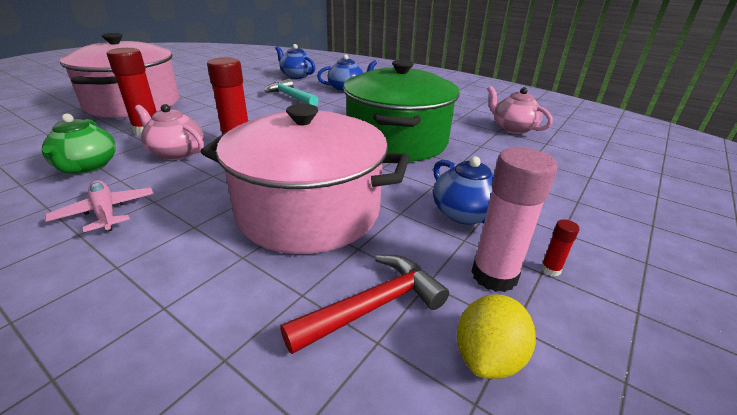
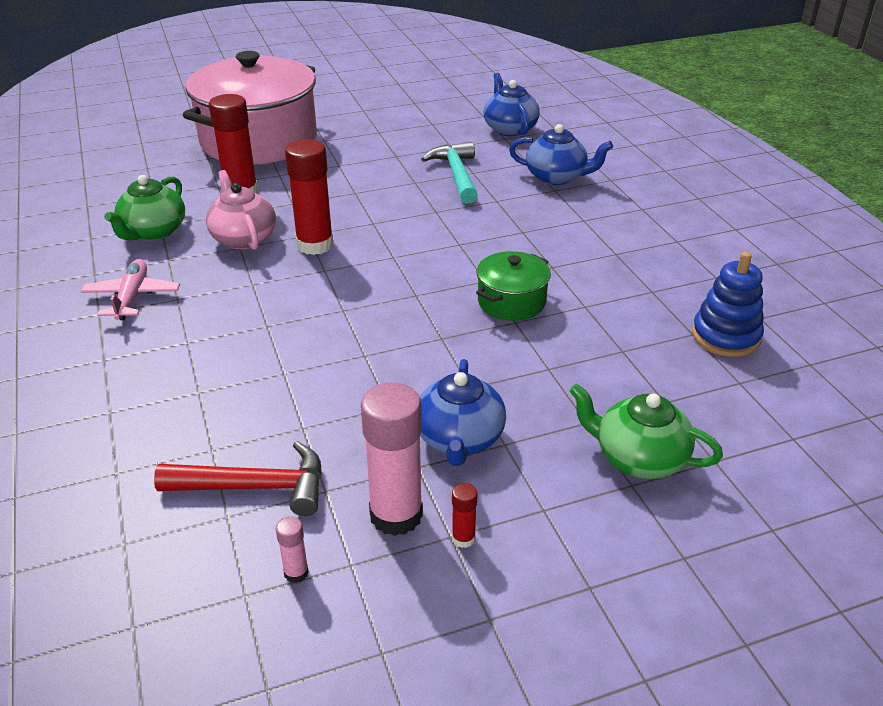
camera: 35 degrees right, 5 degrees up
(309, 211) = (300, 366): pink pot -> none
(397, 141) = (511, 302): green pot -> green pot, size x0.45
(488, 357) = (296, 572): yellow lemon -> pink glue stick
(512, 128) = (725, 336): pink teapot -> blue stacking toy
(561, 188) = (638, 458): none -> green teapot

